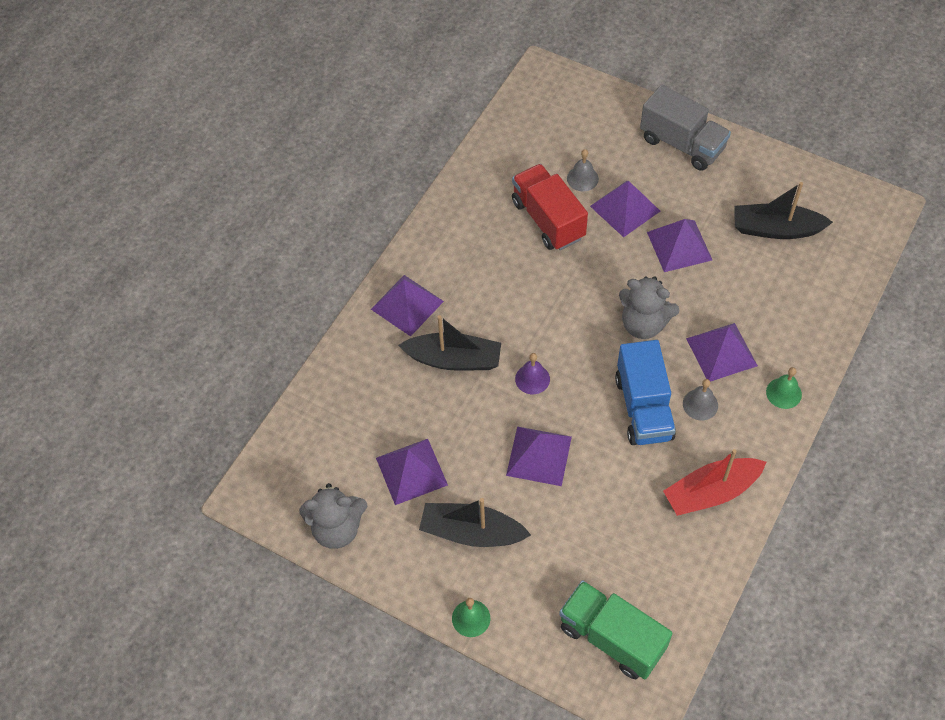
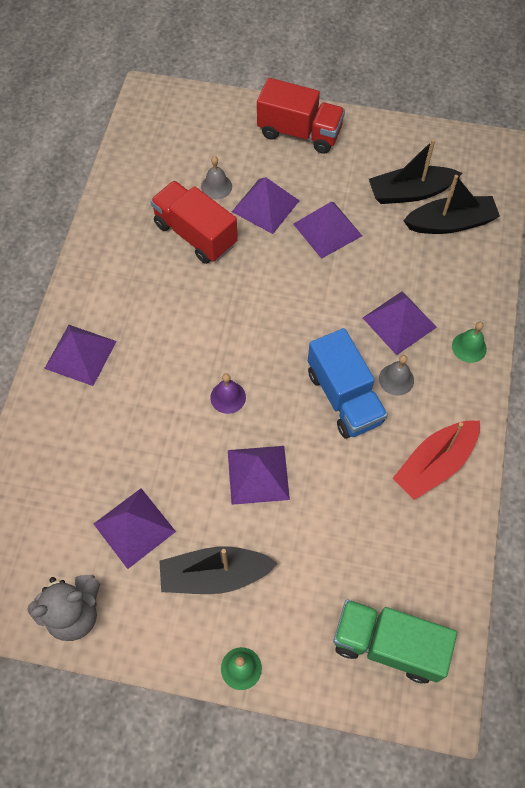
camera: 20 degrees left, 5 degrees up
(454, 359) = (144, 398): black boat -> black boat (450, 223)
(643, 324) = (318, 314): grey teddy bear -> none
(682, 144) = (299, 132): grey truck -> red truck

